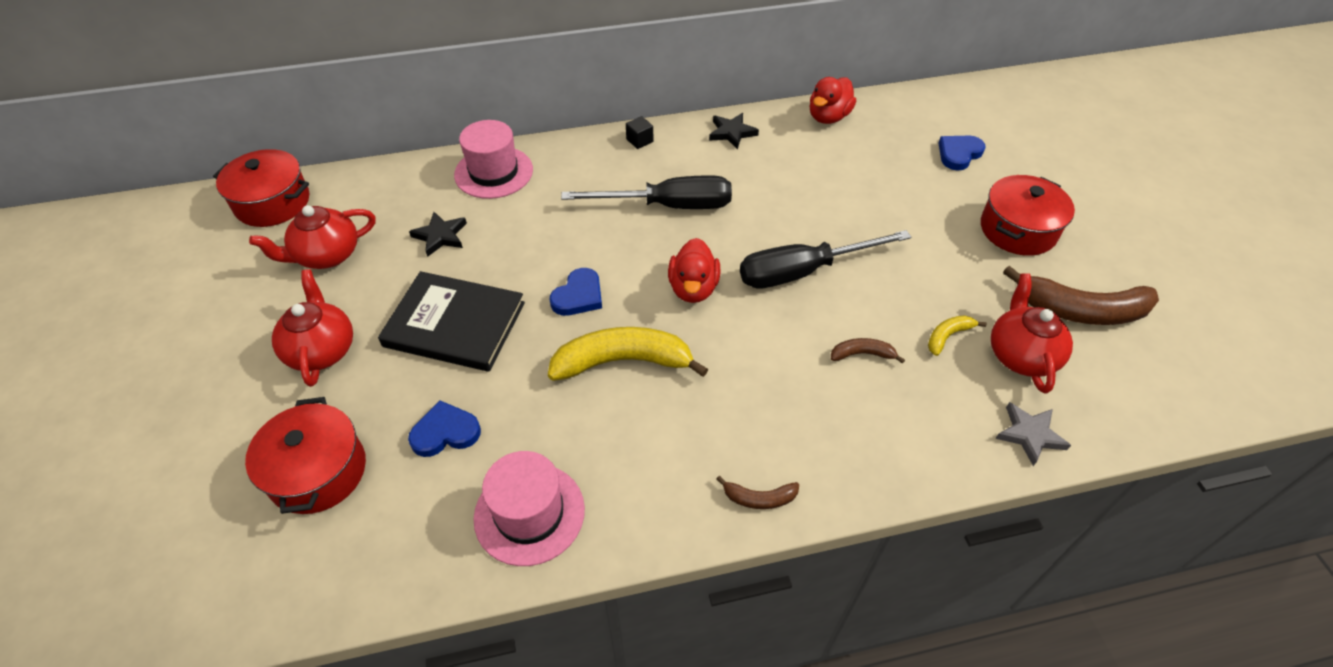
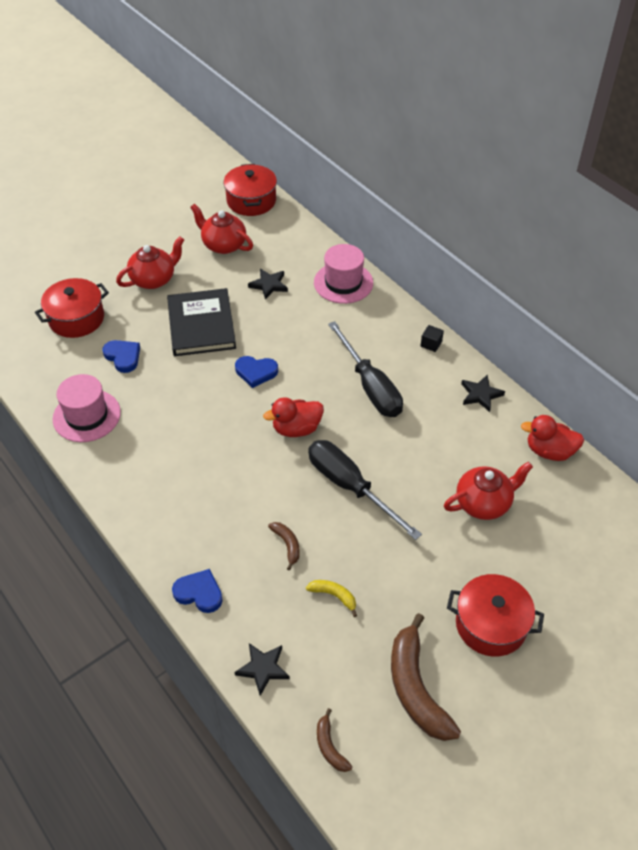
camera: 65 degrees right, 0 degrees up
(623, 362) = (213, 415): yellow banana -> none
(759, 498) = (141, 520): brown banana -> brown banana (330, 746)
(959, 154) = (567, 559): blue heart -> blue heart (199, 593)
(1021, 355) = (340, 650): red teapot -> red teapot (484, 503)
(1029, 434) = (263, 668): grey star -> black star

